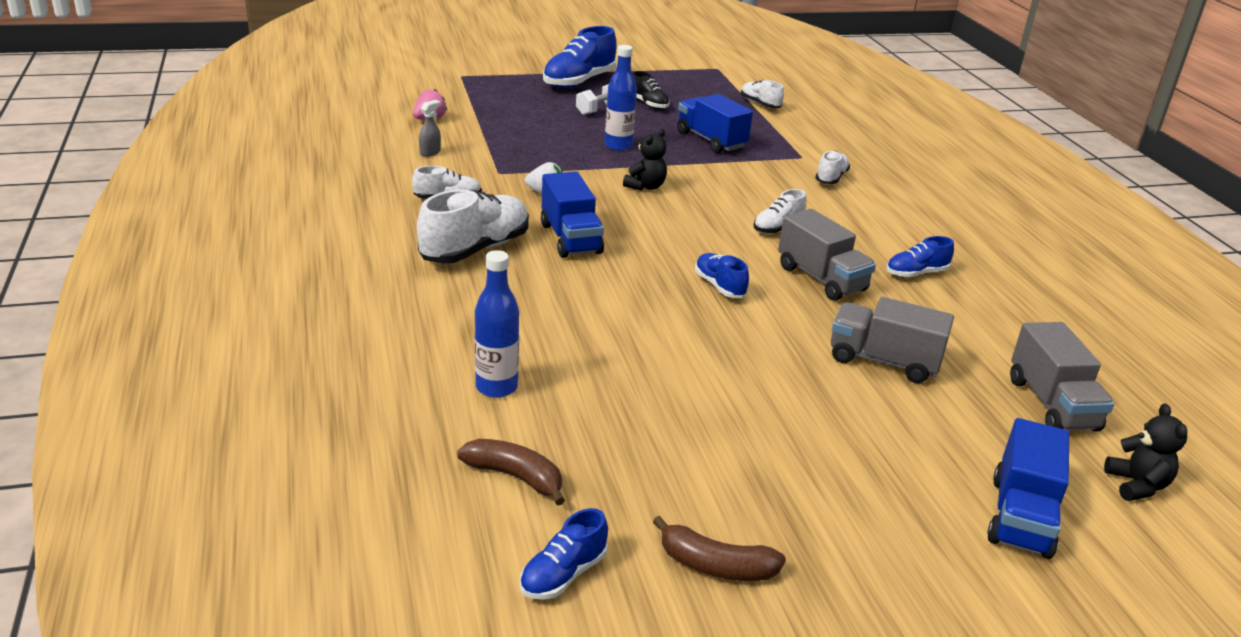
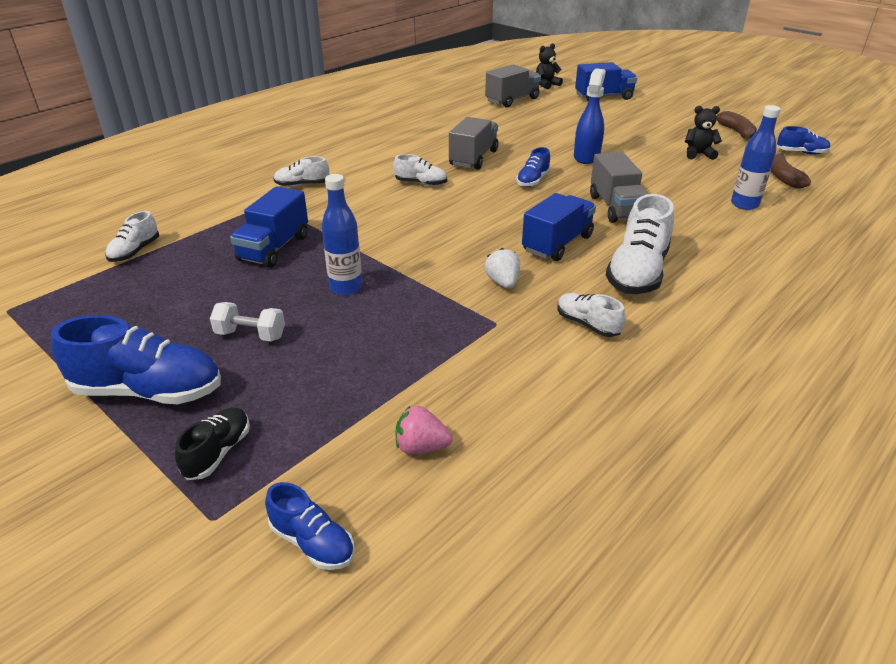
camera: 120 degrees left, 5 degrees up
(430, 152) = (512, 390): grey spray bottle -> none
(475, 249) = (637, 272): white shoe -> white shoe turned 75 degrees counterclockwise
(645, 186) = (421, 245): black teddy bear -> black teddy bear (698, 154)
(648, 104) = (195, 312): black shoe -> black shoe (218, 452)
(754, 354) = (586, 156): none -> blue spray bottle
(883, 361) = (537, 131): grey truck -> grey truck (616, 207)
(916, 273) = (424, 138): blue shoe -> blue shoe (312, 542)

